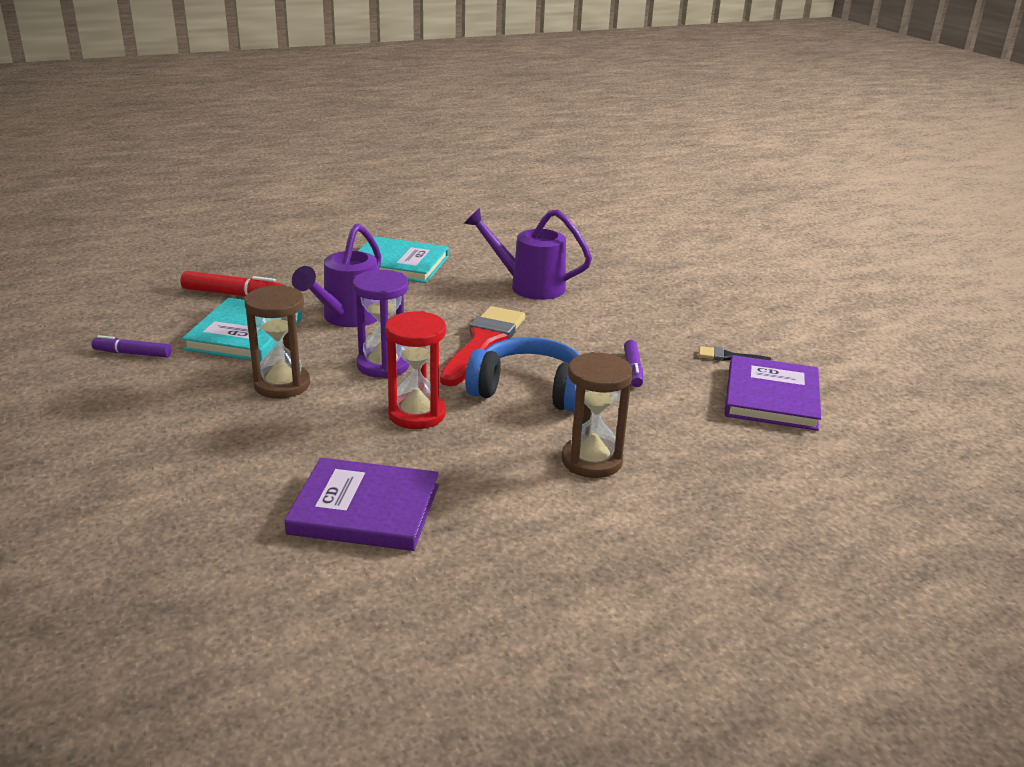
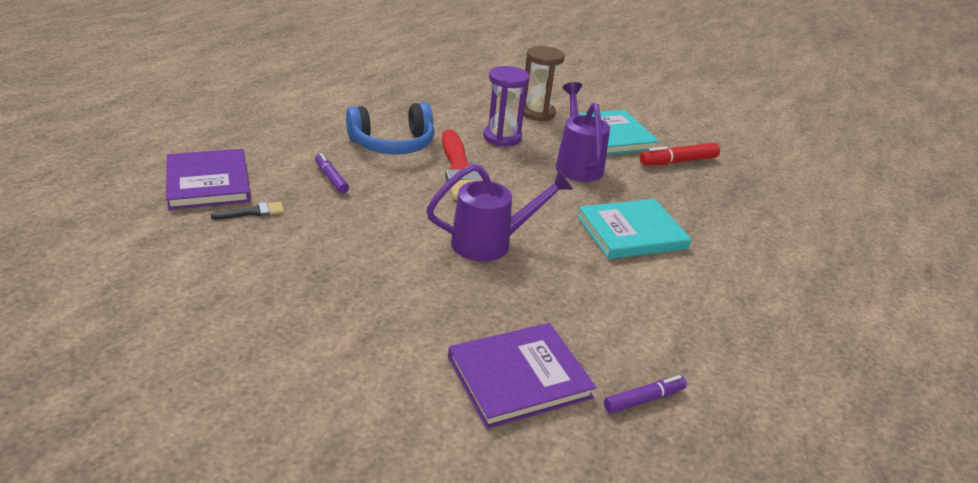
camera: 145 degrees right, 5 degrees up
(133, 354) = (641, 110): purple marker -> purple marker (643, 399)
(365, 509) = (414, 74): purple book -> purple book (519, 377)
(416, 414) = (443, 115): red hourglass -> none
(591, 461) = (320, 114): brown hourglass -> none

